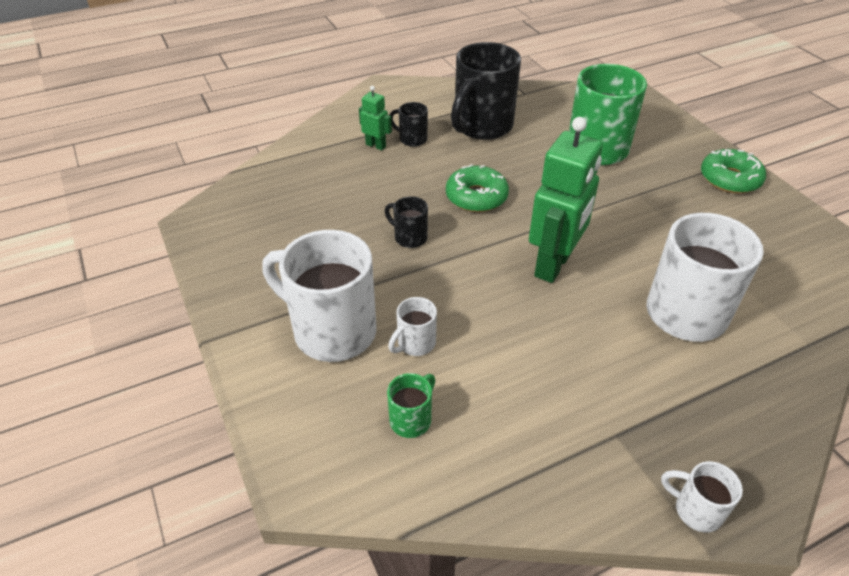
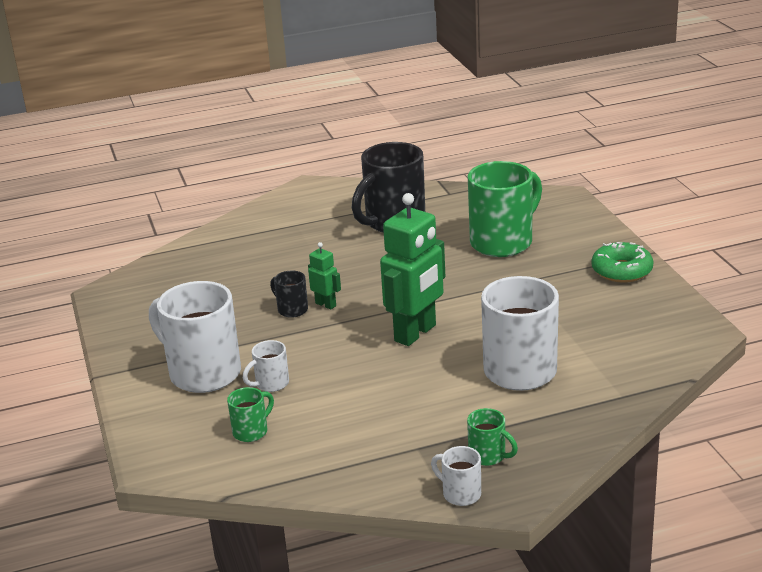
camera: 10 degrees right, 15 degrees down
(376, 145) = (284, 237): green robot -> green robot (326, 304)
(412, 139) = (321, 232): black mug -> none
(476, 197) = (365, 280): green donut -> none
(703, 444) = (488, 456): none -> green mug

